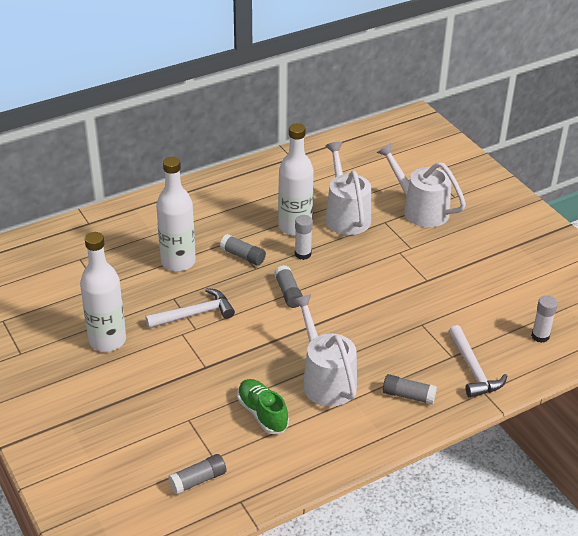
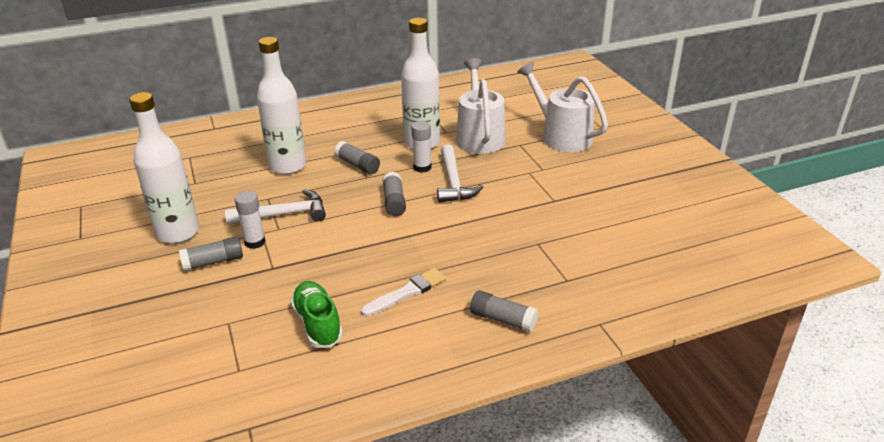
camera: 10 degrees right, 5 degrees down
(198, 480) = (207, 395): grey glue stick -> grey glue stick (213, 262)
(325, 379) = (407, 292): white watering can -> white brush
(473, 369) = (591, 297): white hammer -> white hammer (453, 182)
(540, 336) = (681, 267): white glue stick -> white glue stick (255, 242)

